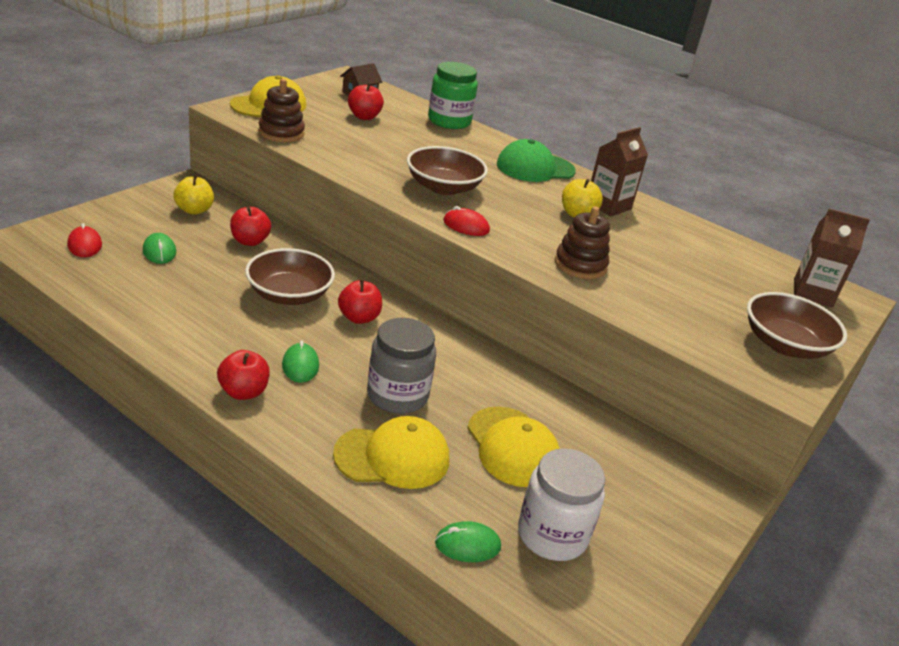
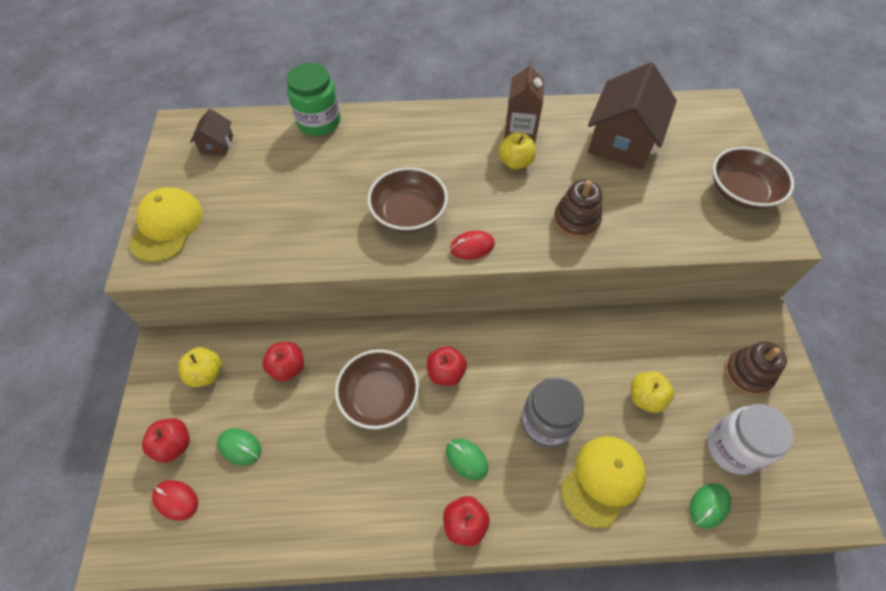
camera: 35 degrees left, 25 degrees up
(281, 133) = (223, 256): brown stacking toy -> brown stacking toy (747, 374)
(364, 117) = (255, 173): red apple -> red apple (174, 445)
(512, 447) = (645, 397): yellow cap -> yellow apple
(535, 168) = (434, 130): green cap -> none
(702, 257) = (622, 141): none -> brown house
(812, 293) = (702, 122): brown carton -> none

